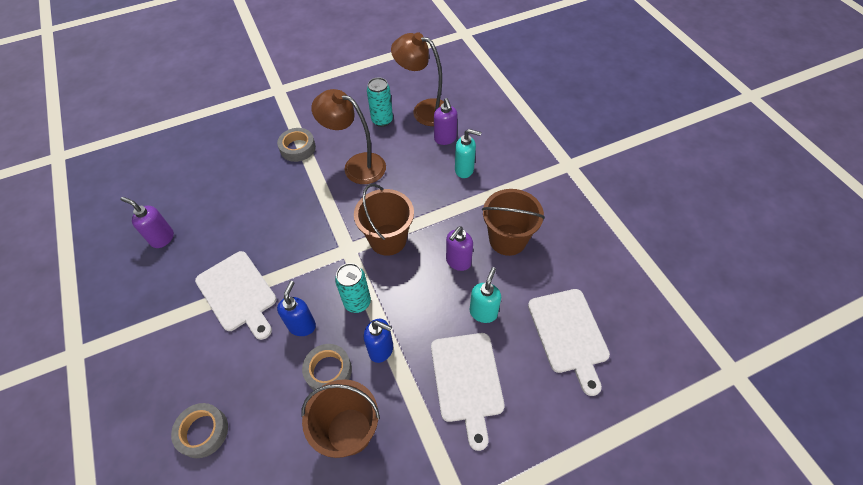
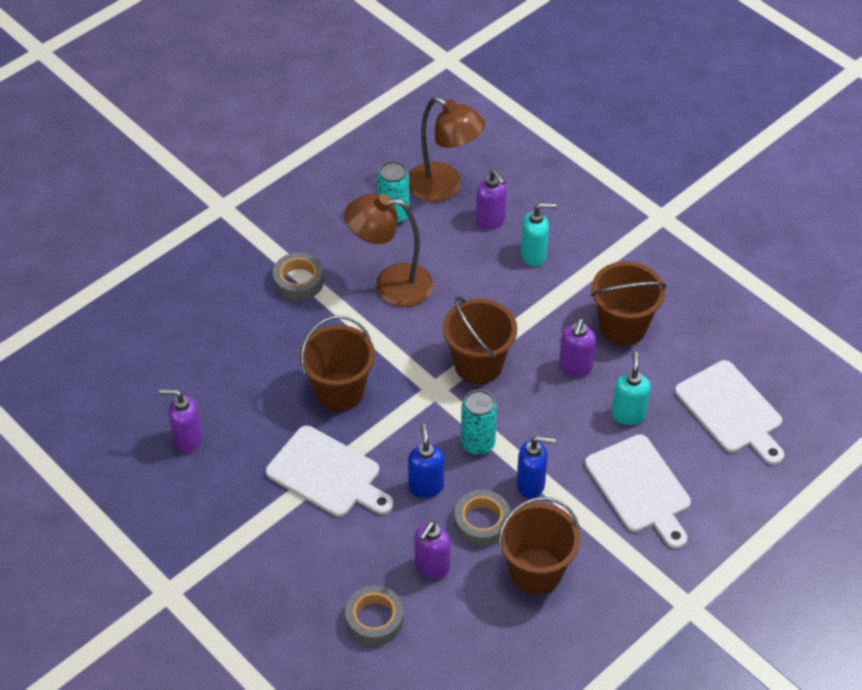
camera: 20 degrees left, 5 degrees down
(271, 398) = (432, 567): none -> purple soap dispenser
(281, 232) = (339, 391): none -> brown bucket
(424, 110) = (444, 188): brown lamp -> brown lamp turned 150 degrees counterclockwise

